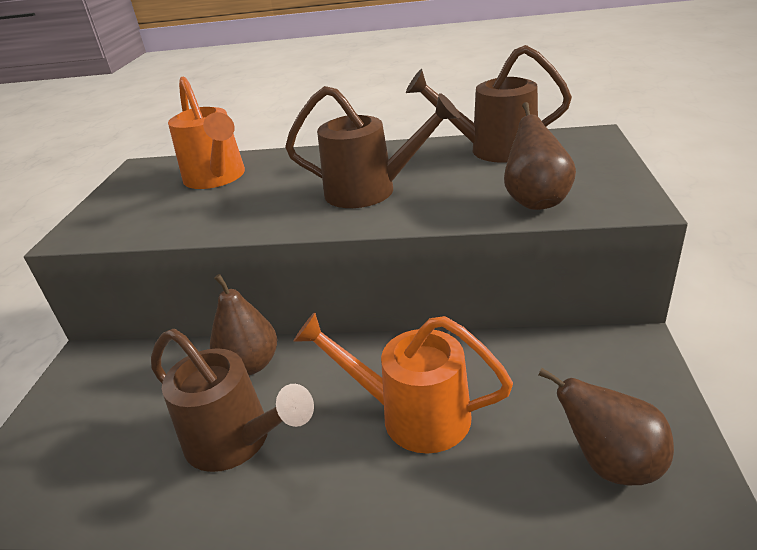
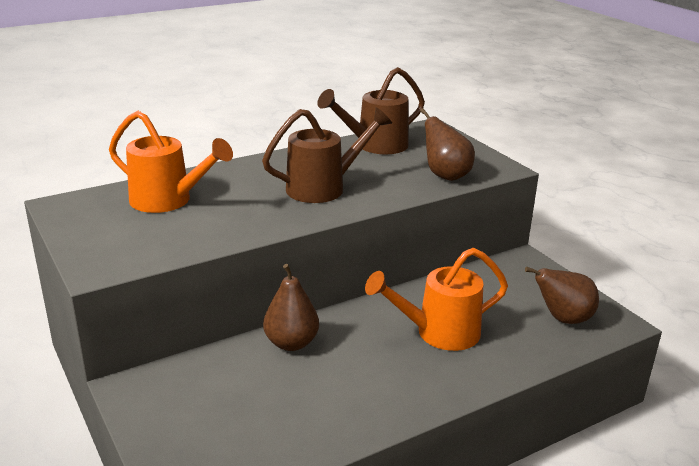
camera: 40 degrees left, 5 degrees down
(237, 441) = (342, 386): brown watering can -> none

